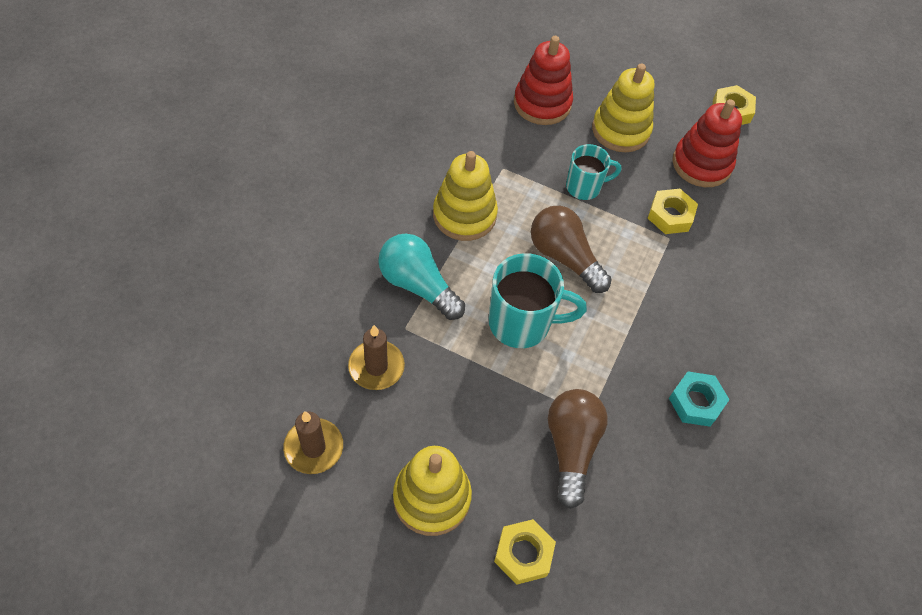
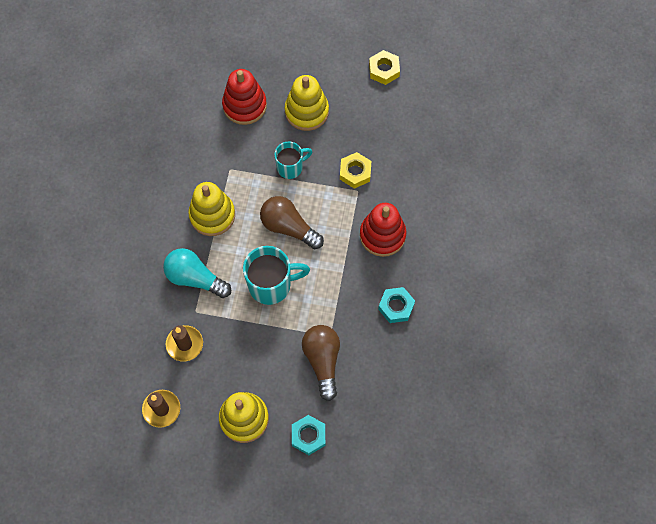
camera: 10 degrees left, 10 degrees up
(523, 554) = (308, 436): yellow nut -> turquoise nut
(701, 164) = (370, 123): red stacking toy -> red stacking toy (382, 235)

